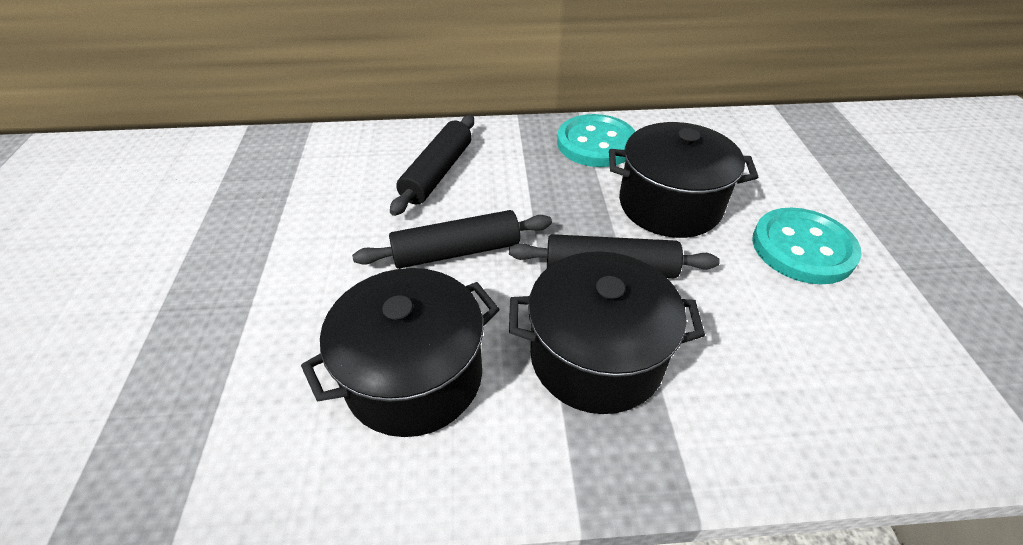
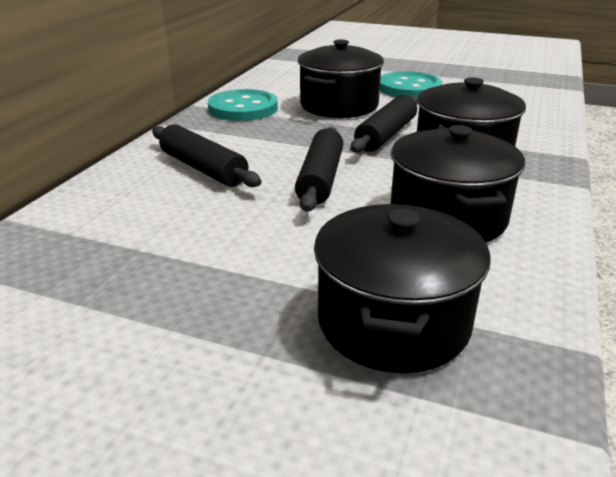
camera: 65 degrees left, 15 degrees down
(205, 376) = (393, 322): none -> black pot

